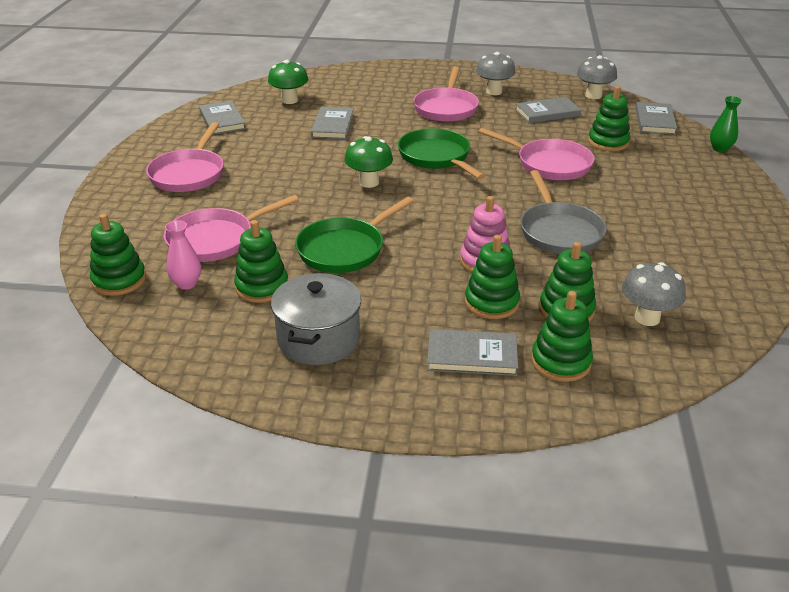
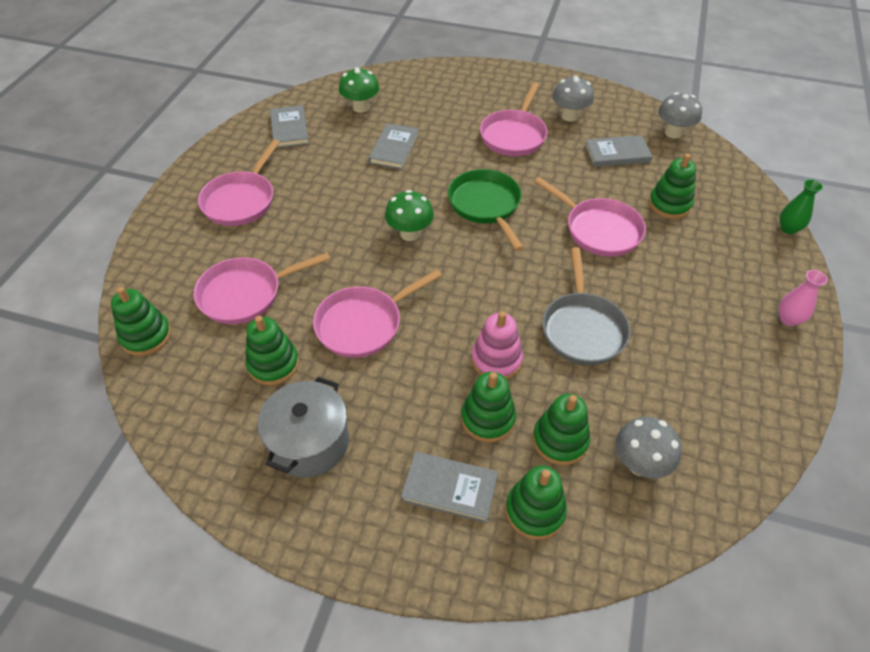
camera: 10 degrees right, 15 degrees up
(187, 284) = (205, 349): pink vase -> pink vase (788, 319)
(345, 249) = (364, 324): green pan -> pink pan
(655, 121) = (729, 178): grey book -> none

